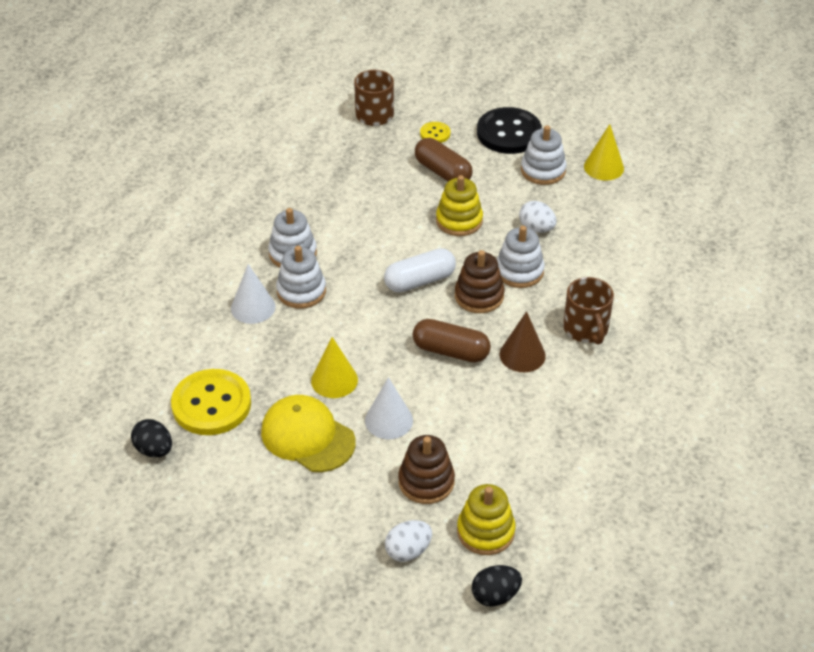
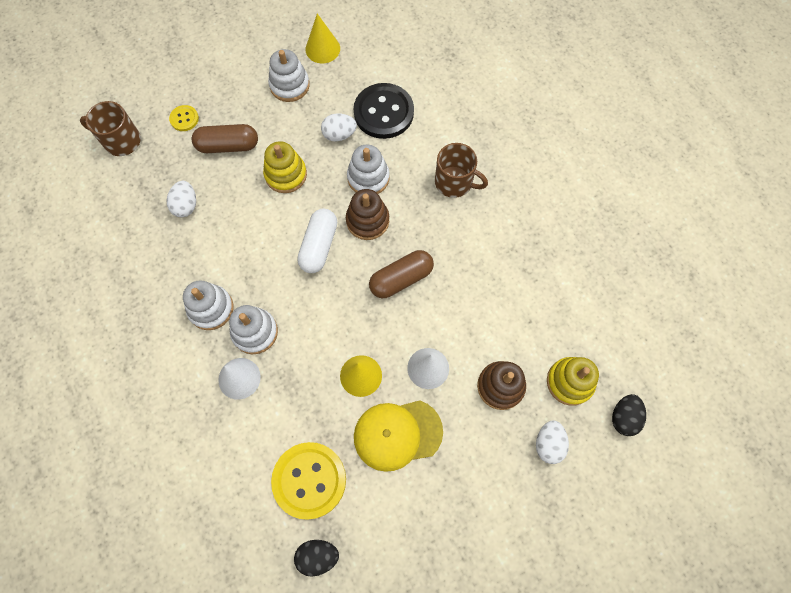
camera: 50 degrees left, 25 degrees up
(362, 183) = (186, 205): none -> white egg
(509, 133) = (232, 74): black button -> black button (383, 112)
(522, 355) = (443, 238): brown cone -> none

